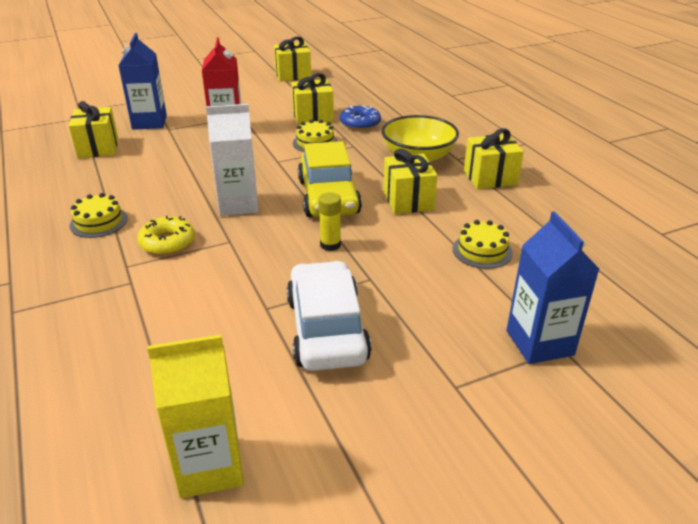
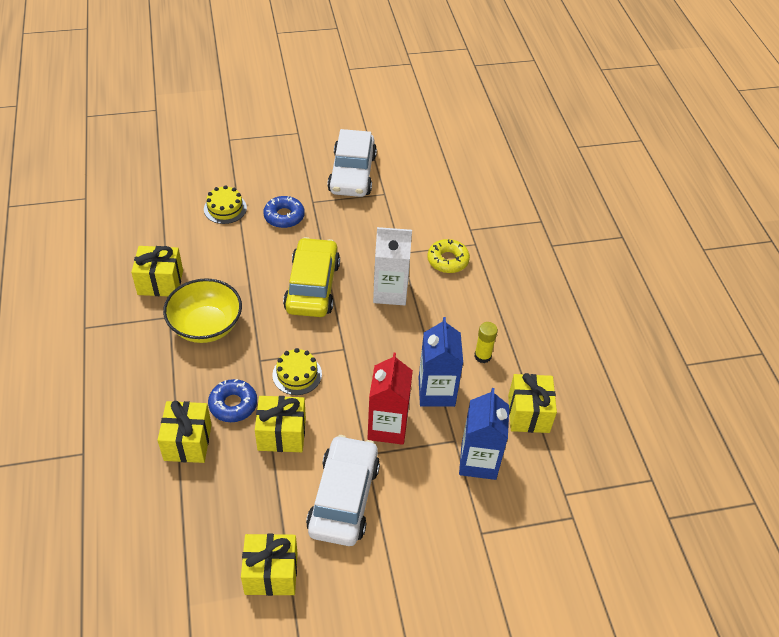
camera: 170 degrees left, 15 degrees up
(99, 222) = (504, 293): yellow cake -> none
(210, 466) = (423, 123): yellow carton -> none
(254, 99) = (344, 498): none -> white car
(330, 245) = (329, 234): yellow glue stick -> yellow glue stick (482, 356)
(399, 255) = (284, 216): none -> blue donut
(408, 200) = (248, 268): yellow gift -> yellow gift (188, 442)
(539, 343) = (239, 144): blue carton -> blue carton (436, 392)

